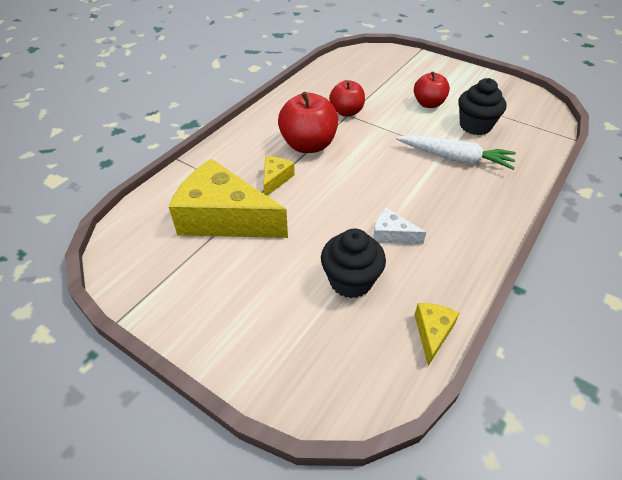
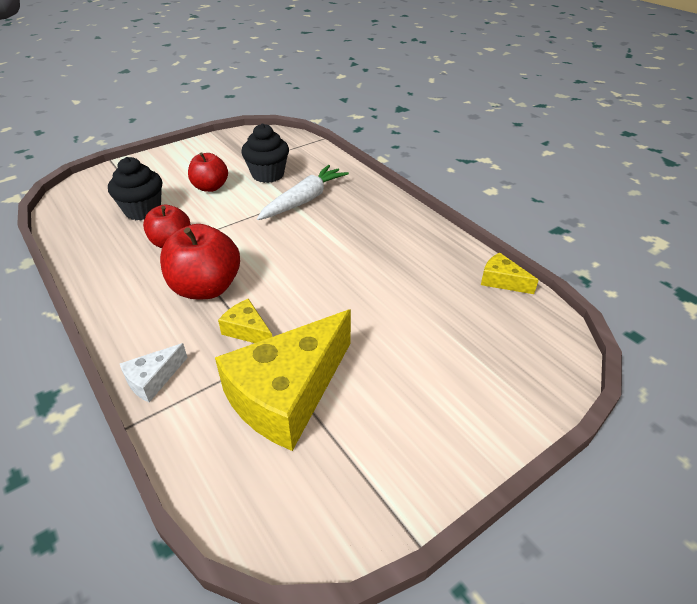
camera: 70 degrees left, 5 degrees down
(350, 281) = (429, 312): black cupcake -> black cupcake (143, 210)
(391, 234) = (382, 269): white cheese -> white cheese (153, 379)

